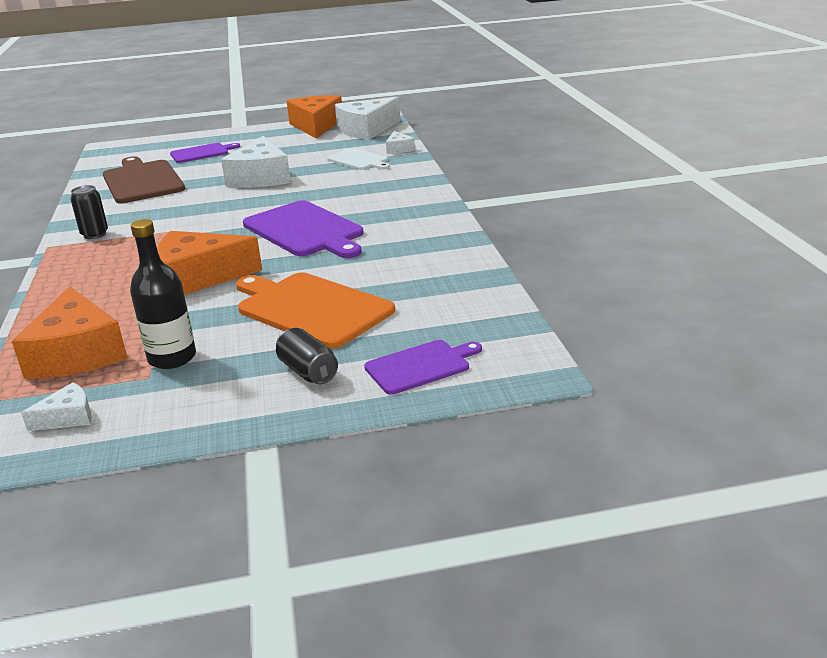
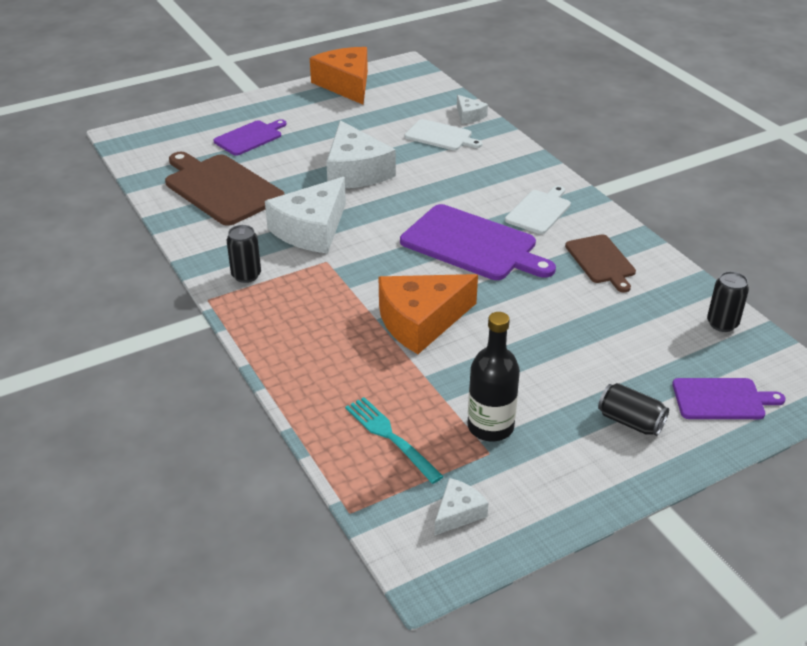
camera: 20 degrees left, 10 degrees up
(77, 353) = (390, 437): orange cheese -> turquoise fork
(311, 308) = (567, 346): orange cutting board -> none
(366, 130) = (408, 87): white cheese -> white cheese (311, 229)
(392, 213) = (539, 211): none -> white cutting board
(411, 251) = (601, 261): none -> brown cutting board
(420, 366) = (722, 399): purple cutting board -> purple cutting board turned 45 degrees clockwise
(484, 308) = (722, 324): none -> black can

